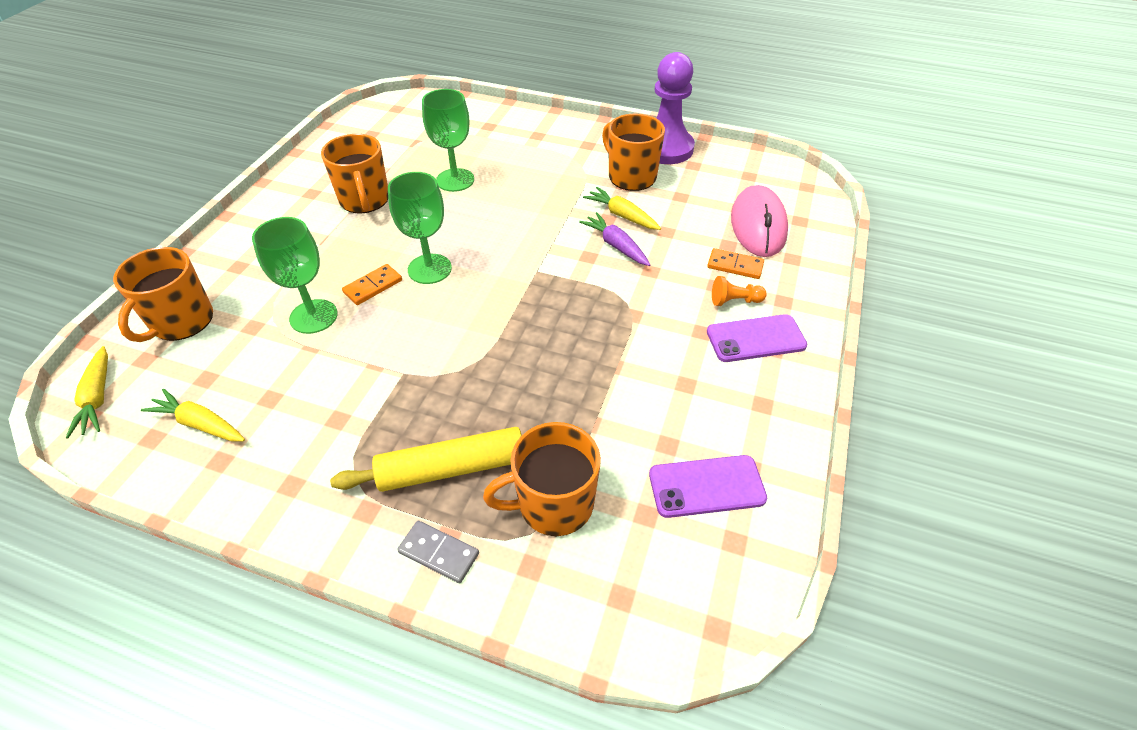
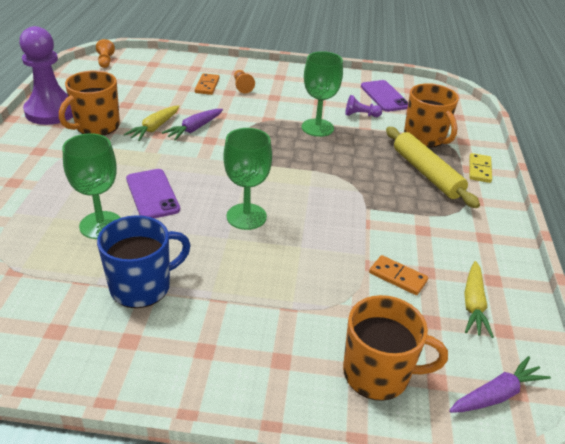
camera: 105 degrees left, 10 degrees down
(97, 397) = (496, 395): yellow carrot -> purple carrot
(313, 316) = (330, 273): green goblet -> green goblet (317, 128)
(364, 200) = (142, 286): orange mug -> blue mug
(373, 286) = (279, 245): orange domino -> orange domino (398, 277)
(439, 553) = (479, 169): grey domino -> yellow domino
(638, 429) = (360, 115): none -> purple pawn
(755, 338) = (273, 81): purple phone -> purple phone (152, 194)
(758, 225) = (160, 77): pink mouse -> none
(799, 182) = (105, 61): none -> orange pawn

